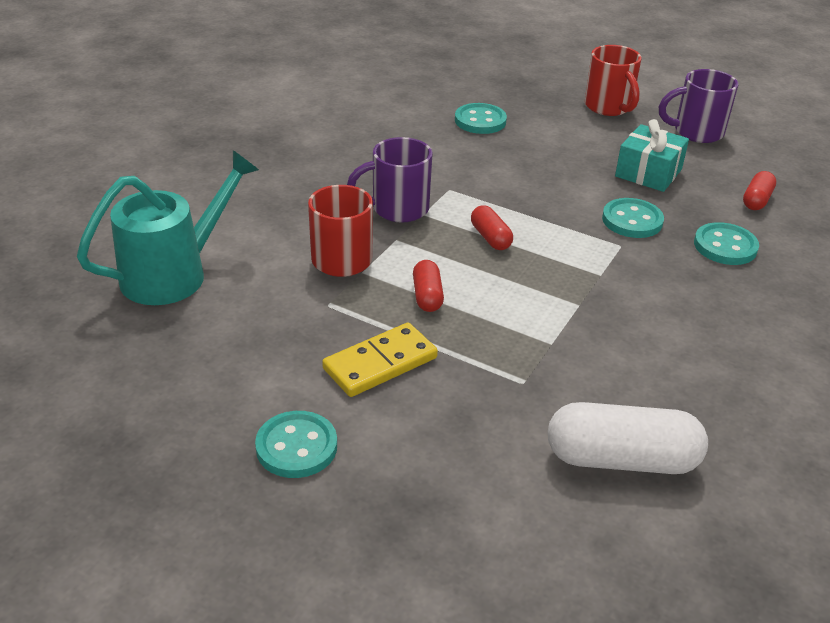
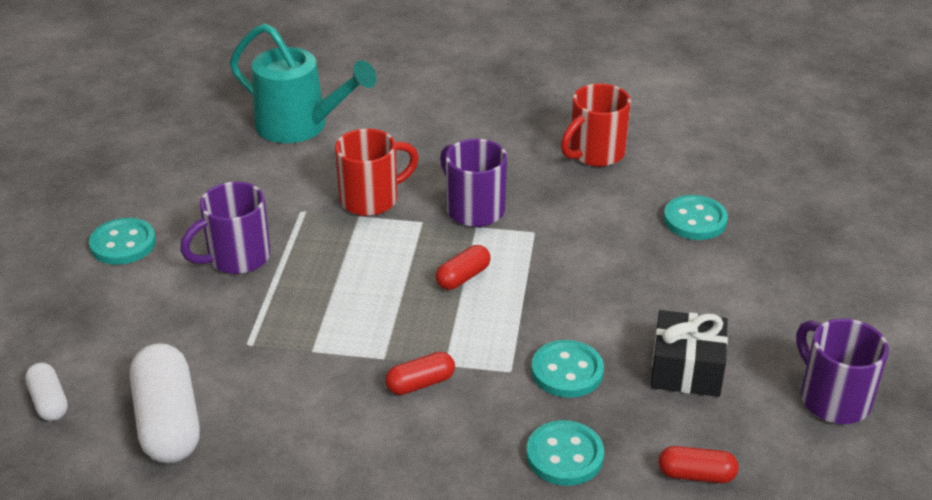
camera: 70 degrees right, 0 degrees up
(380, 363) = (237, 258): yellow domino -> purple mug
(427, 296) = (343, 260): red capsule -> red capsule (420, 383)
(557, 553) = (49, 402): none -> white capsule
(609, 107) = (827, 311): red mug -> red mug (595, 154)
(648, 173) = (686, 369): turquoise gift -> black gift

